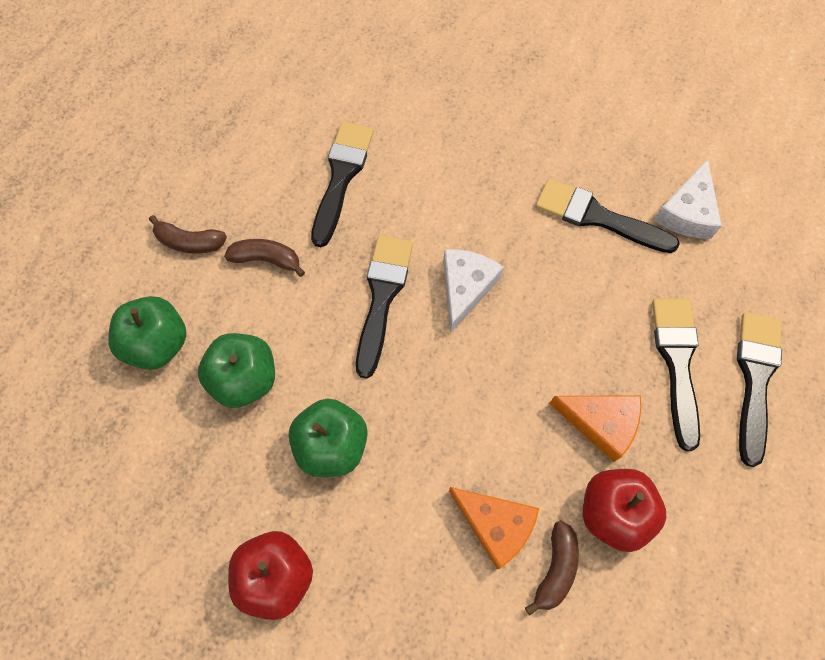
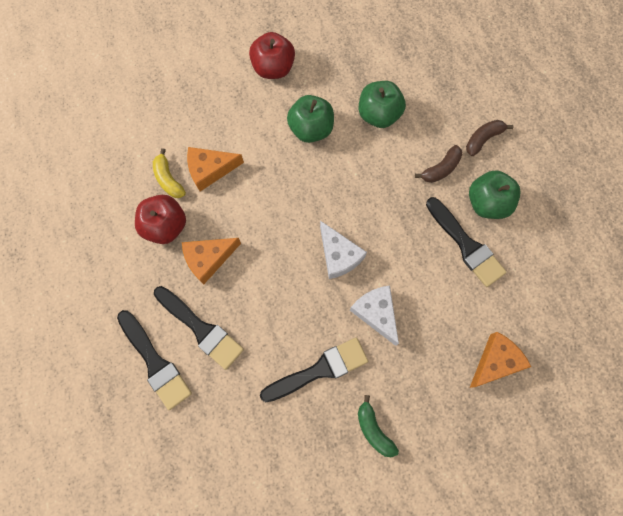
camera: 130 degrees right, 5 degrees up
(158, 343) = (431, 89): green apple -> green apple (487, 203)
(382, 297) = (370, 209): black brush -> none
(441, 81) = (495, 361): none -> orange cheese
(555, 568) = (168, 179): brown banana -> yellow banana
(601, 134) = (374, 430): none -> green banana
(687, 212) = (276, 429): white cheese -> white cheese (376, 313)

